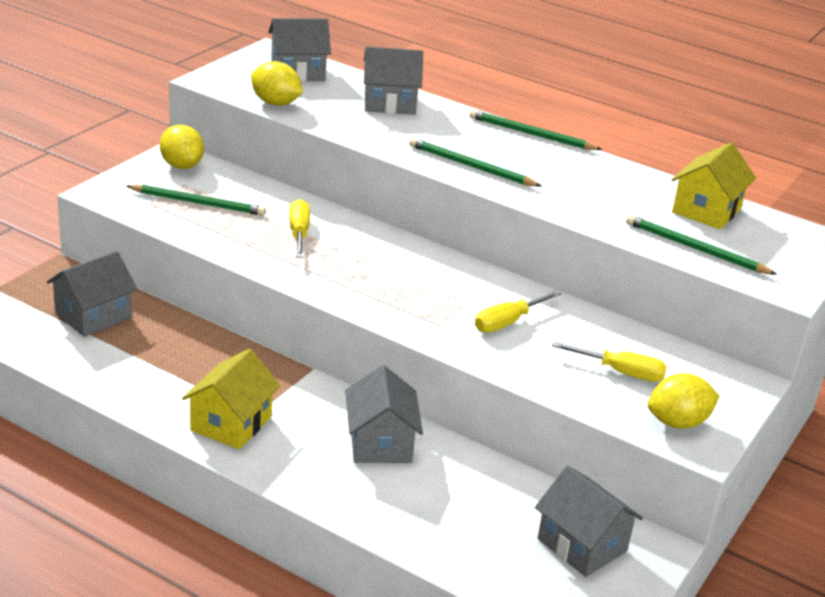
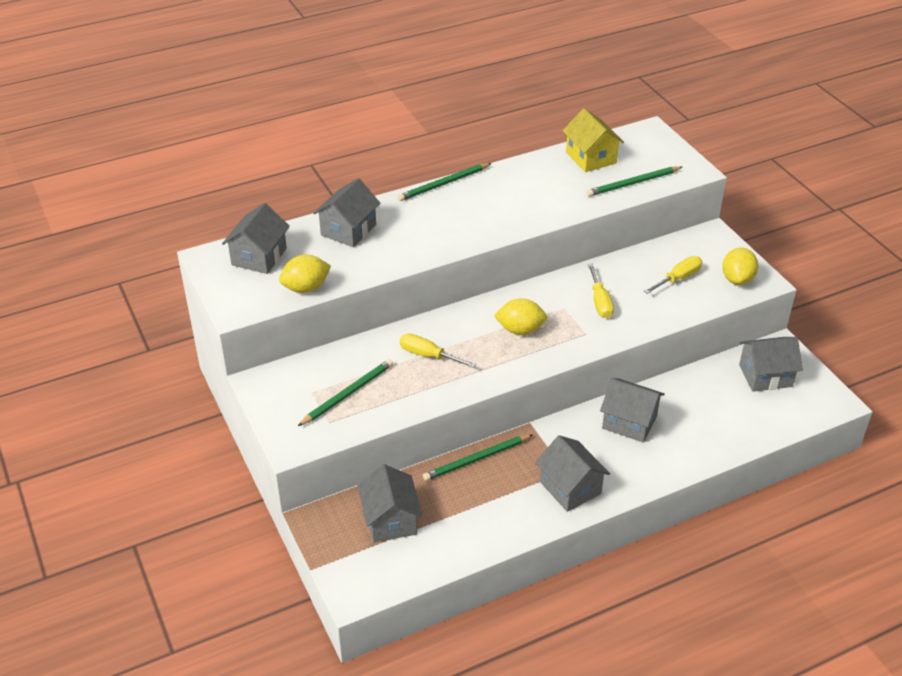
camera: 55 degrees left, 10 degrees up
(182, 166) = (281, 383): yellow lemon -> yellow lemon (520, 330)
(231, 423) = (570, 487): yellow house -> grey house
(471, 166) = (471, 230): green pencil -> green pencil (476, 459)

